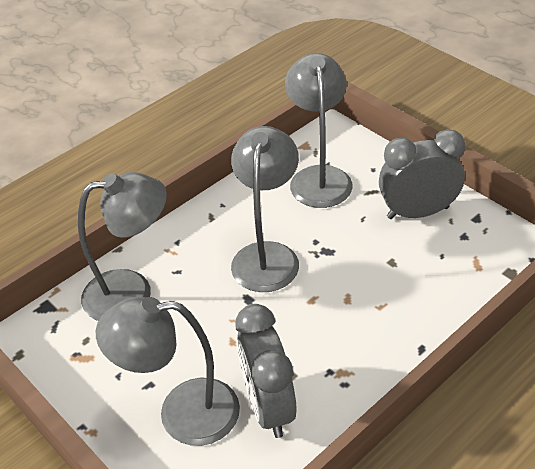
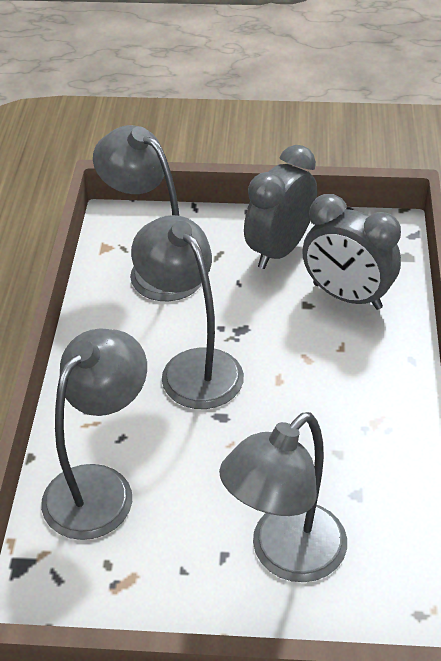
camera: 45 degrees left, 0 degrees up
(268, 406) = (351, 493): grey clock -> grey clock (347, 296)

